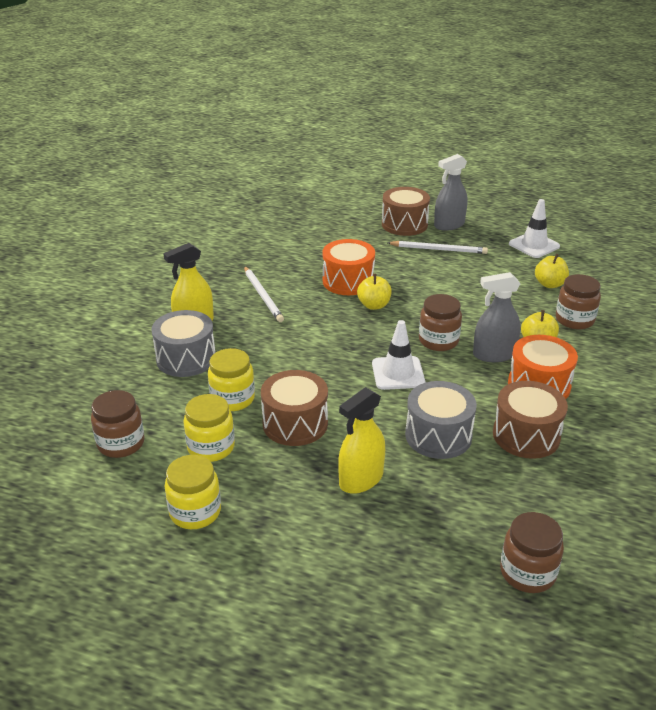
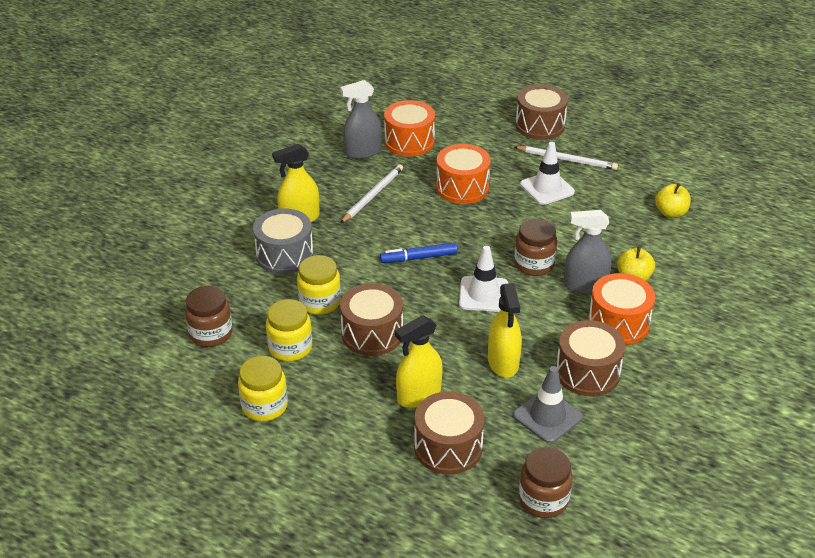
camera: 10 degrees right, 5 degrees up
(263, 296) = (373, 195): white pencil -> white pencil turned 135 degrees counterclockwise
(286, 248) = (409, 142): none -> orange drum
(323, 347) = (419, 258): none -> blue marker
(374, 305) = (481, 218): yellow apple -> none
(408, 530) = (448, 447): none -> brown drum
(438, 435) = (503, 362): grey drum -> yellow spray bottle
(449, 225) = (587, 131): grey spray bottle -> grey spray bottle (362, 152)
(501, 484) = (547, 416): none -> grey traffic cone
(534, 245) = (671, 165): white traffic cone -> white traffic cone (547, 188)
(574, 320) = (681, 256): brown jar -> none

